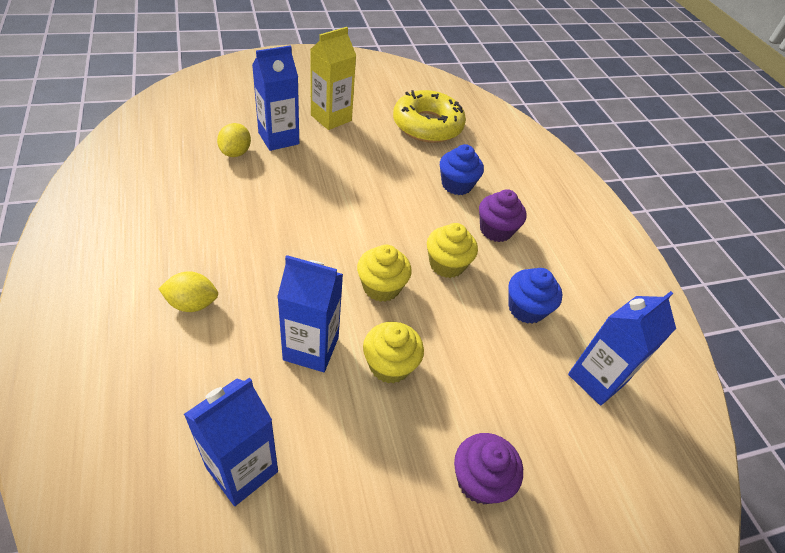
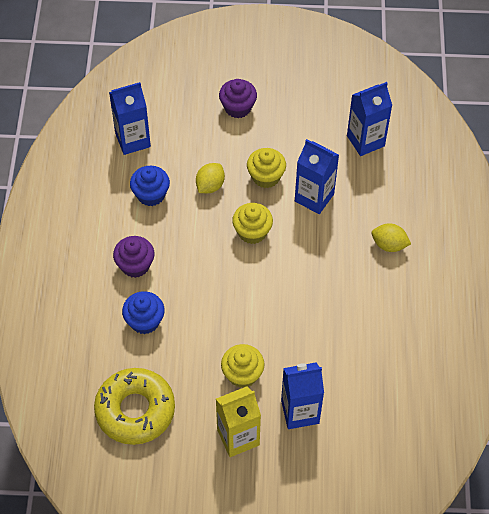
camera: 155 degrees left, 10 degrees up
(236, 152) = (344, 397): yellow lemon -> yellow lemon (210, 186)
(447, 264) = (193, 241): yellow cupcake -> yellow cupcake (242, 374)

